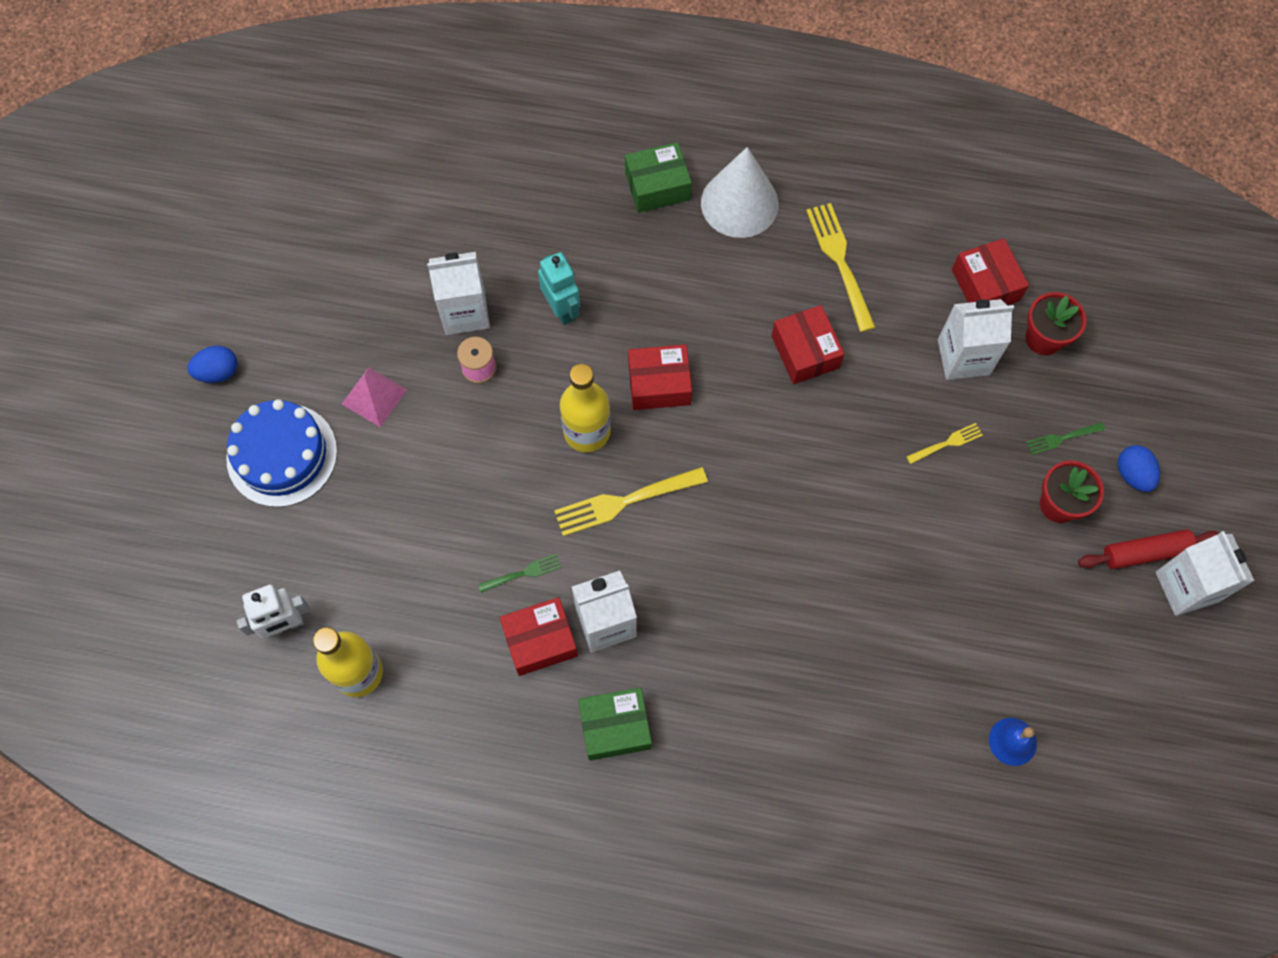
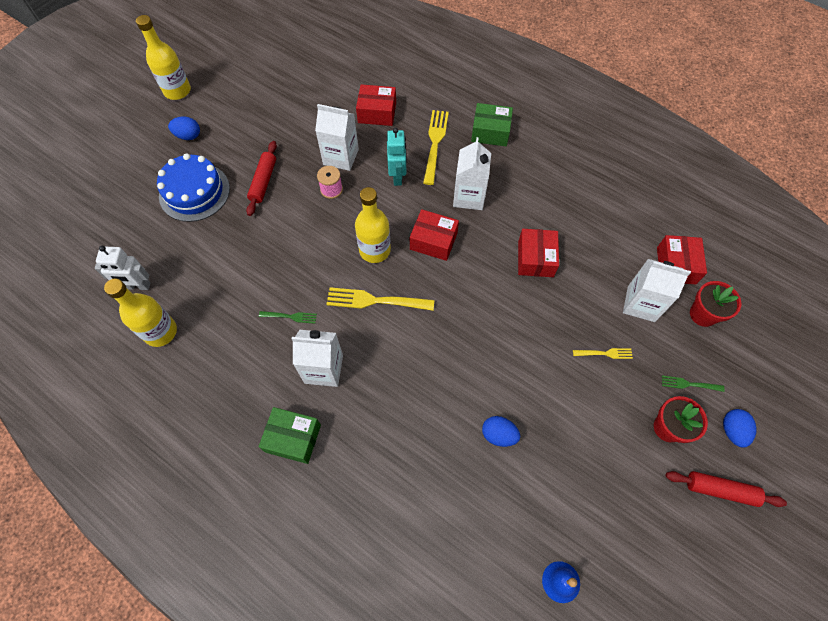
camera: 25 degrees right, 5 degrees down
(155, 306) = (177, 91): none -> yellow bottle
(374, 397) = (263, 182): pink pyramid -> red rolling pin
(540, 641) = (277, 362): red box -> red box (377, 113)
(739, 203) = (536, 159): white cone -> none
(840, 263) = (584, 216): yellow fork -> yellow fork (435, 144)
(865, 605) = (498, 435): none -> blue egg
(1186, 587) = (743, 529): white carton -> white carton (469, 196)

